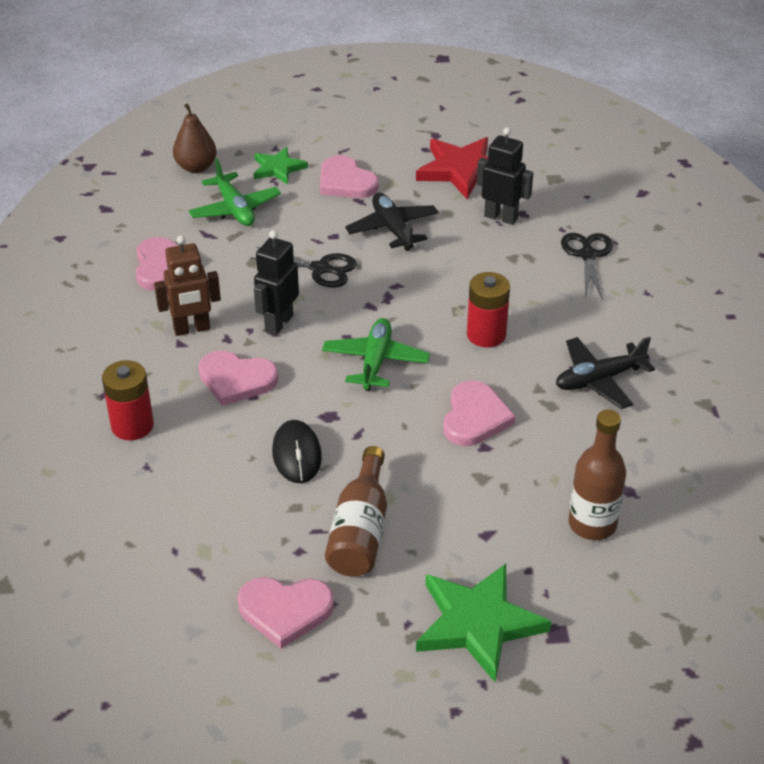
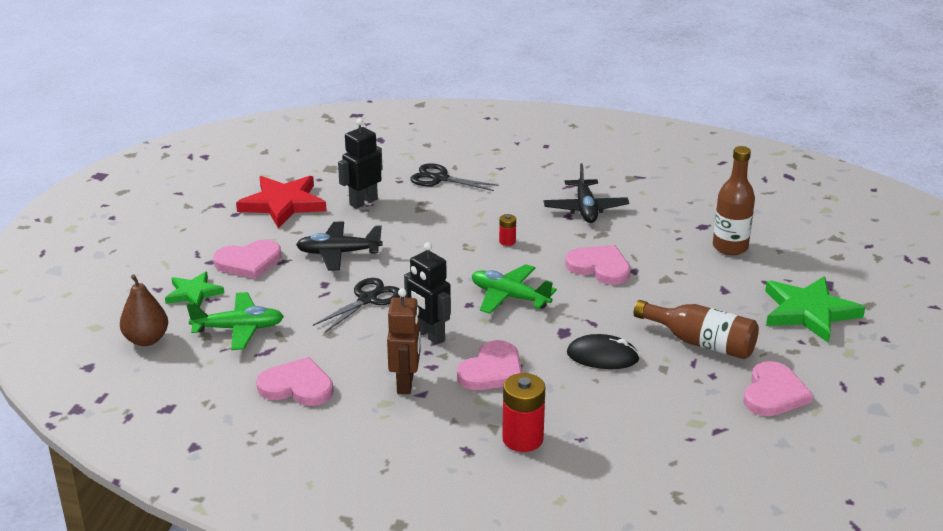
camera: 70 degrees left, 10 degrees down
(486, 335) = (507, 241): red battery -> red battery, size x0.50

